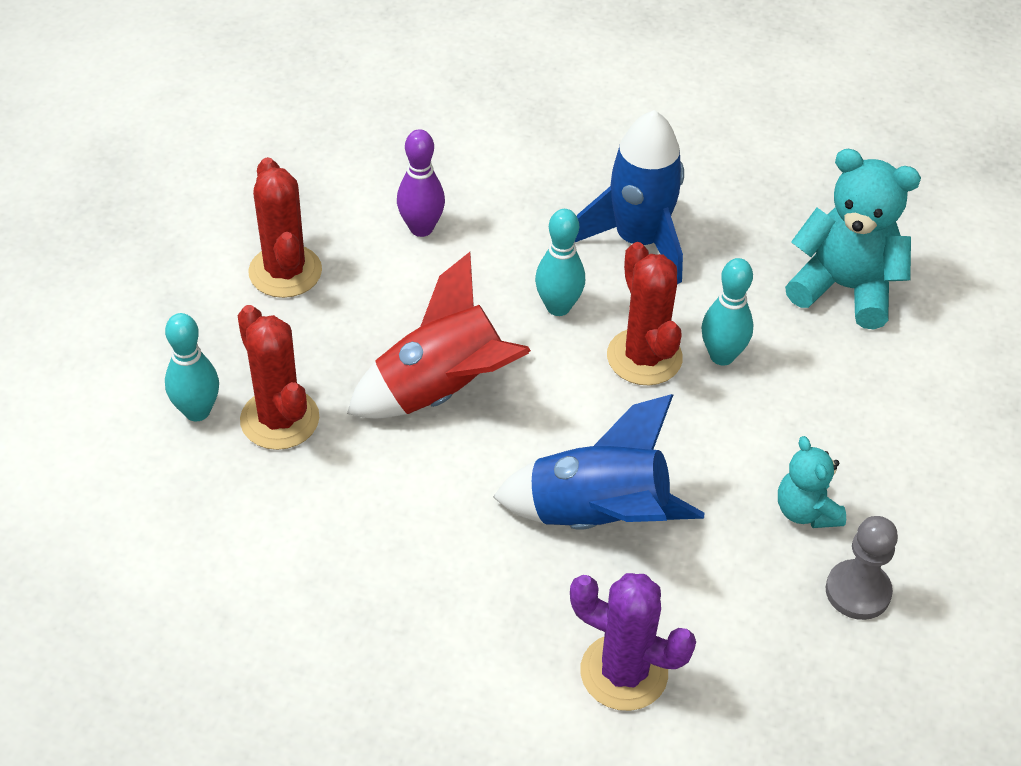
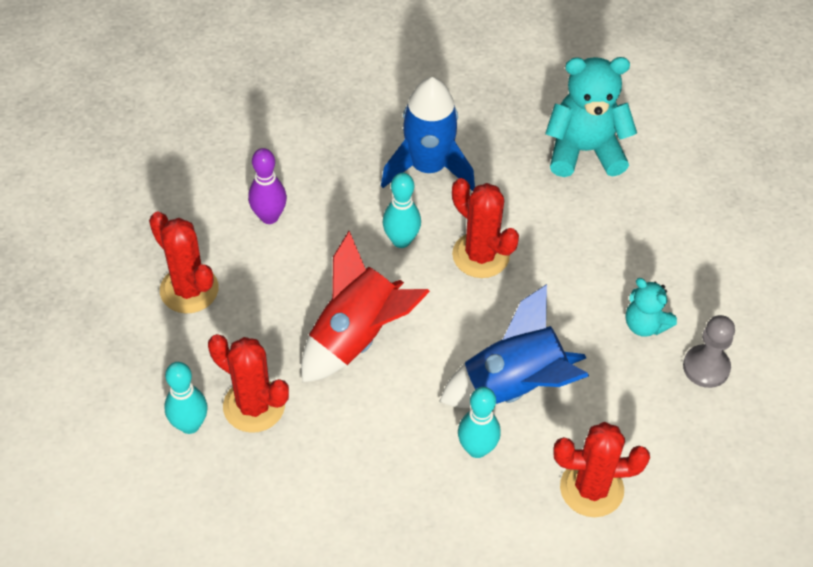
camera: 25 degrees left, 5 degrees up
(624, 672) = (591, 488): purple cactus -> red cactus
(722, 356) = (531, 233): turquoise bowling pin -> turquoise bowling pin (477, 449)

